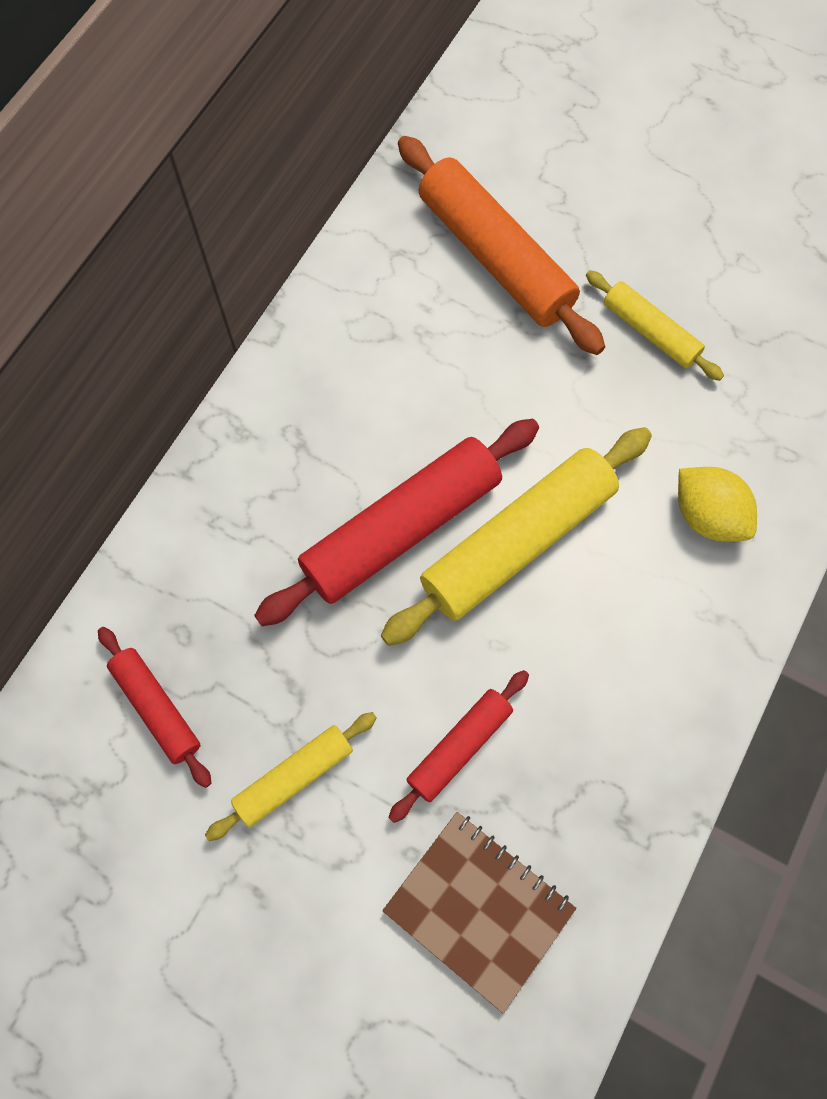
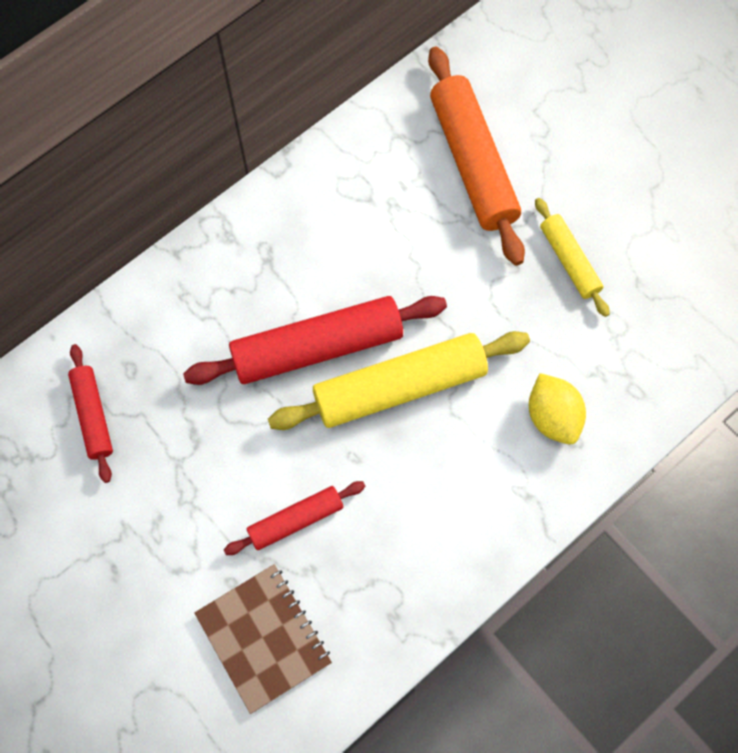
camera: 20 degrees right, 0 degrees up
(294, 777) = (170, 499): yellow rolling pin -> none

